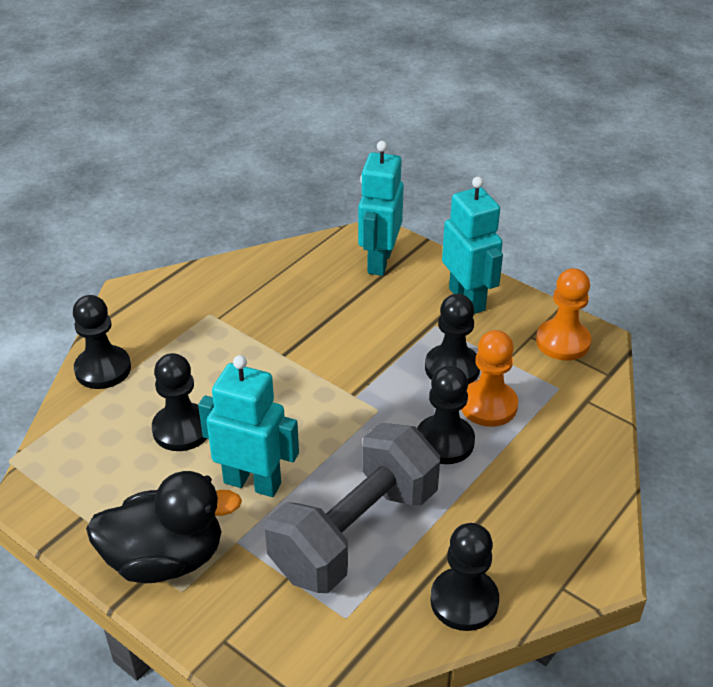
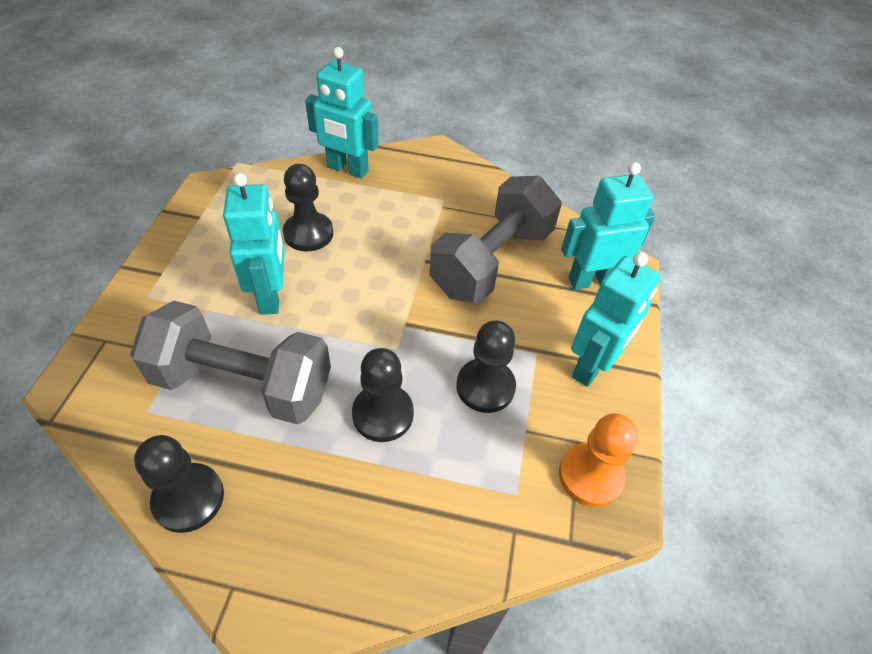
camera: 60 degrees right, 10 degrees up
(103, 369) = (347, 169): black pawn -> turquoise robot
(166, 559) = (174, 276): black duck -> none
(316, 312) = (492, 261): none -> grey dumbbell
(488, 405) = (451, 435): orange pawn -> none

